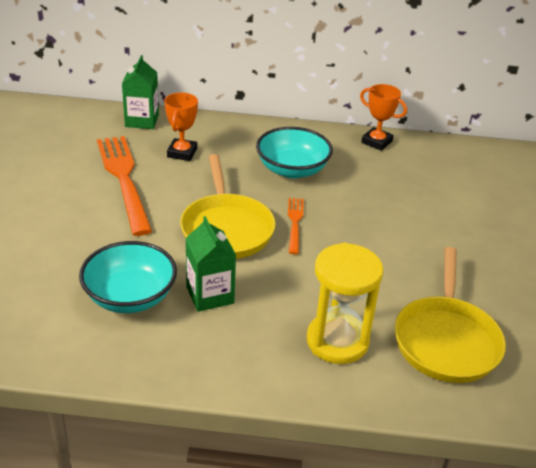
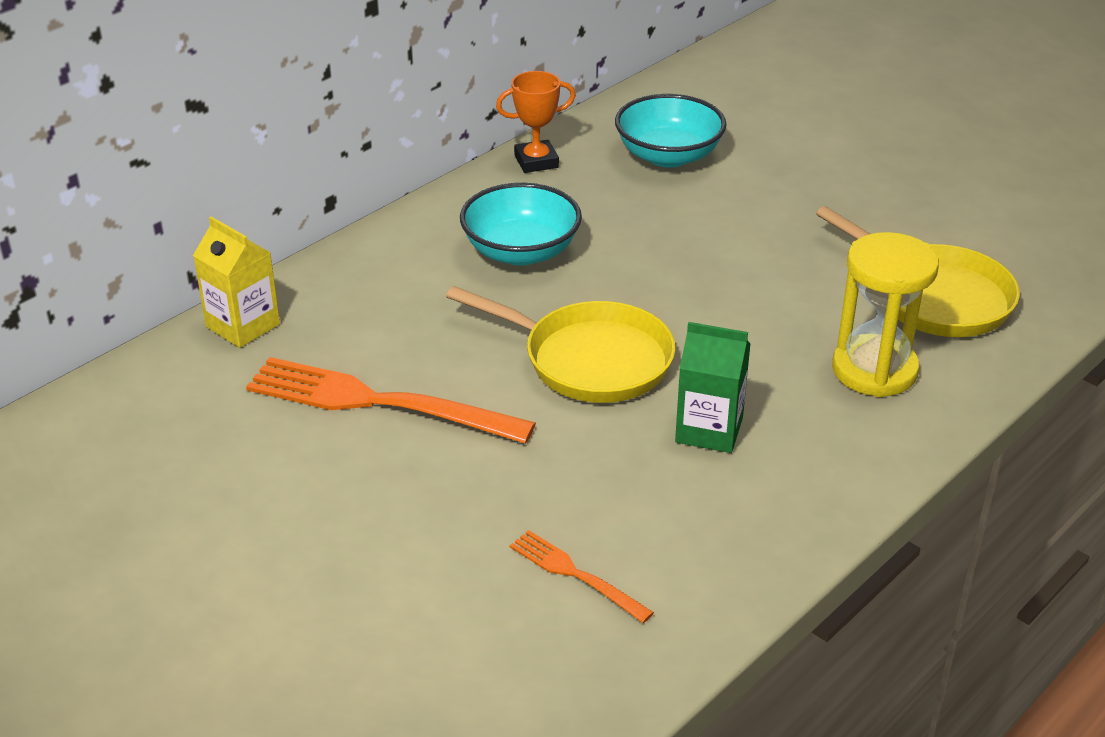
camera: 50 degrees left, 0 degrees up
(130, 297) = (650, 498): turquoise bowl -> turquoise bowl (668, 156)
(142, 121) = (243, 325): green carton -> yellow carton
(182, 153) = (373, 324): orange trophy -> none
(294, 222) = (633, 301): orange fork -> orange fork (574, 574)

